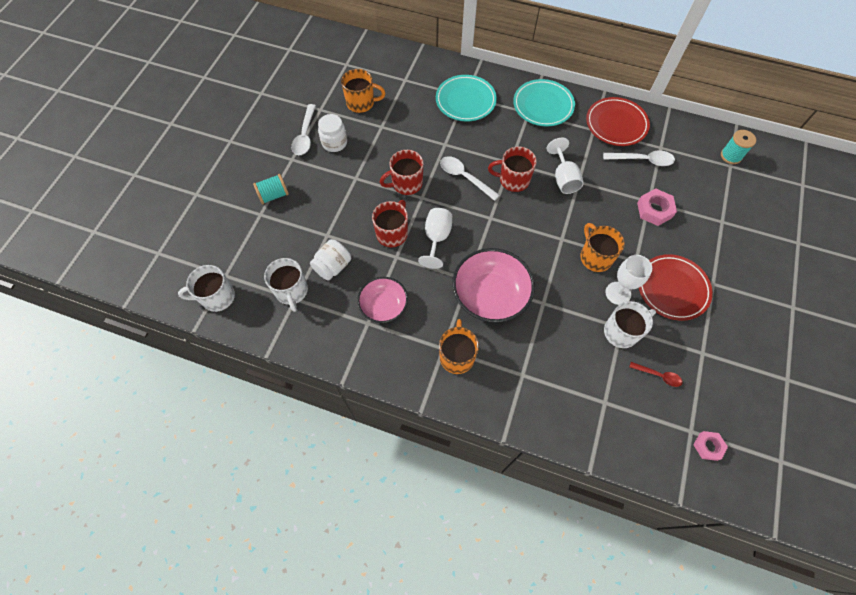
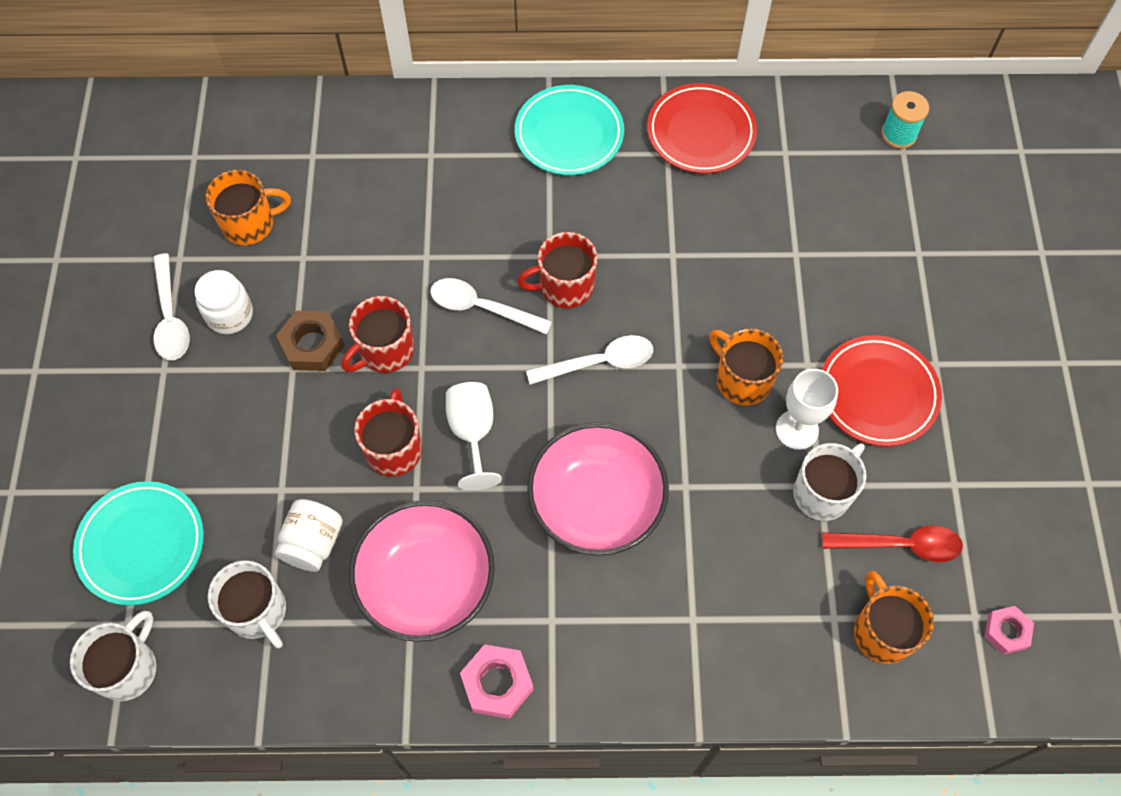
camera: 20 degrees left, 0 degrees up
(217, 297) = (128, 668): white mug -> white mug turned 150 degrees clockwise
(274, 195) = (157, 448): turquoise spool -> none
(370, 170) = (312, 345): none -> brown nut
(383, 306) = (426, 582): pink bowl -> pink bowl, size x1.61
(457, 356) = (578, 625): orange mug -> orange mug (882, 631)
(465, 101) = (434, 165): turquoise plate -> turquoise plate (141, 545)
(563, 178) = (646, 257): white goblet -> none
(642, 160) = (763, 184): white spoon -> white spoon (599, 362)
(654, 210) = (809, 267): pink nut -> pink nut (497, 683)
(658, 375) = (900, 545): red spoon -> red spoon, size x1.61

